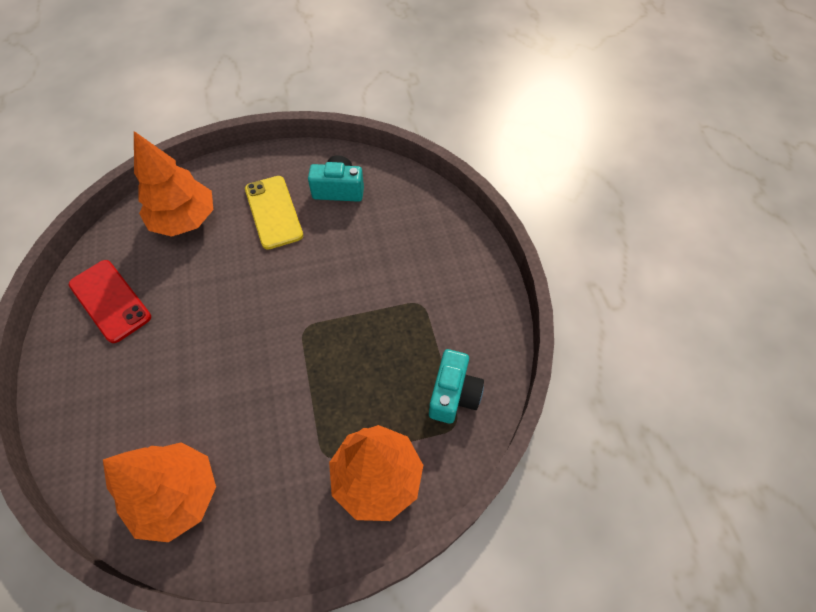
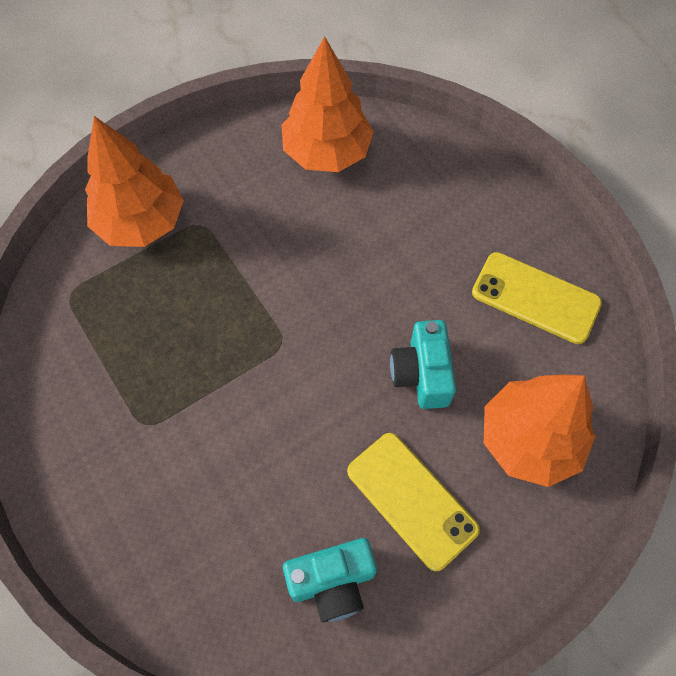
camera: 160 degrees right, 5 degrees up
(110, 301) = (535, 298): red phone -> yellow phone
(453, 394) = (77, 325): turquoise camera -> turquoise camera (421, 374)

